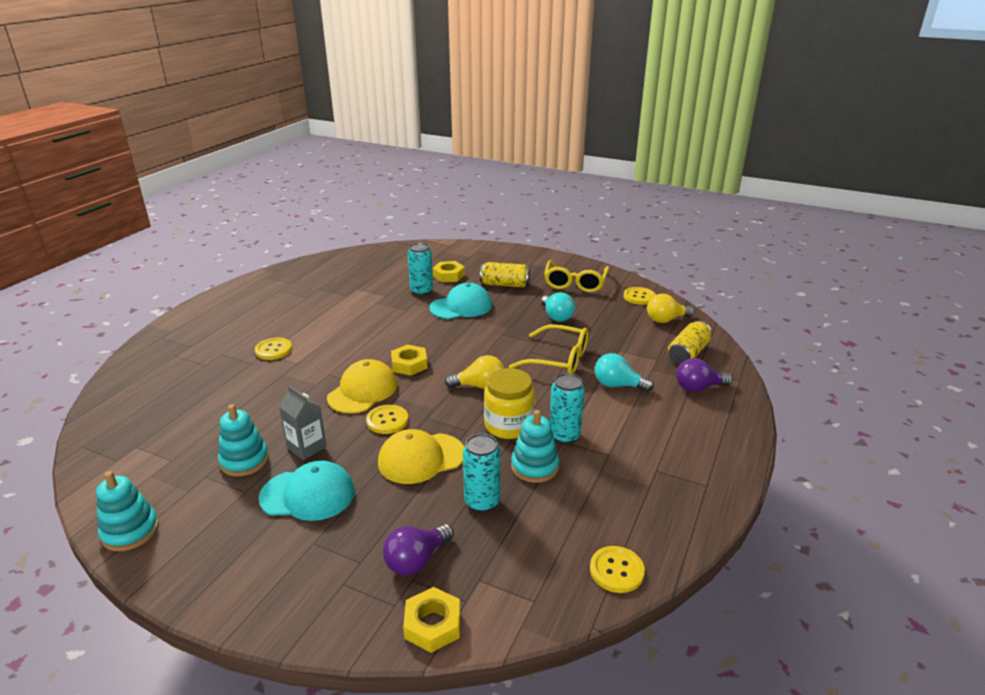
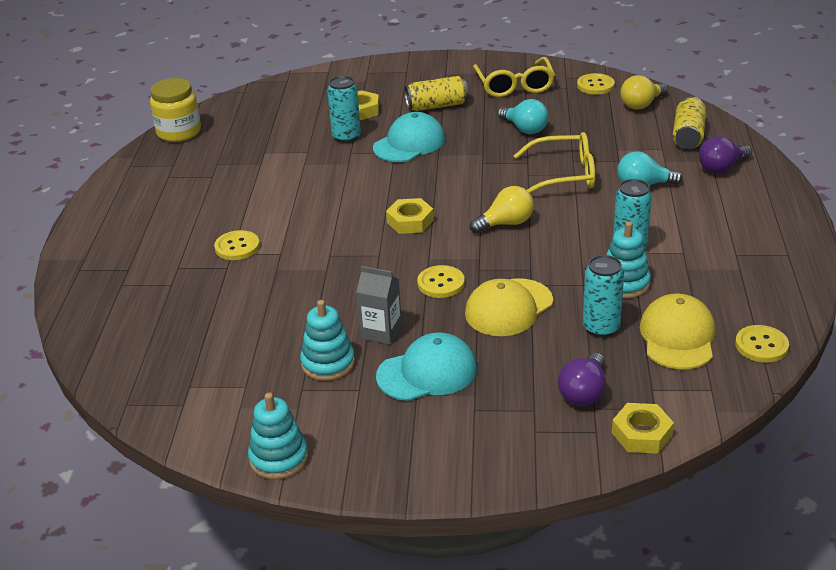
camera: 20 degrees left, 5 degrees up
(363, 391) = (385, 262): yellow cap -> yellow cap (677, 336)
(508, 425) = (568, 253): yellow jar -> yellow jar (179, 132)

